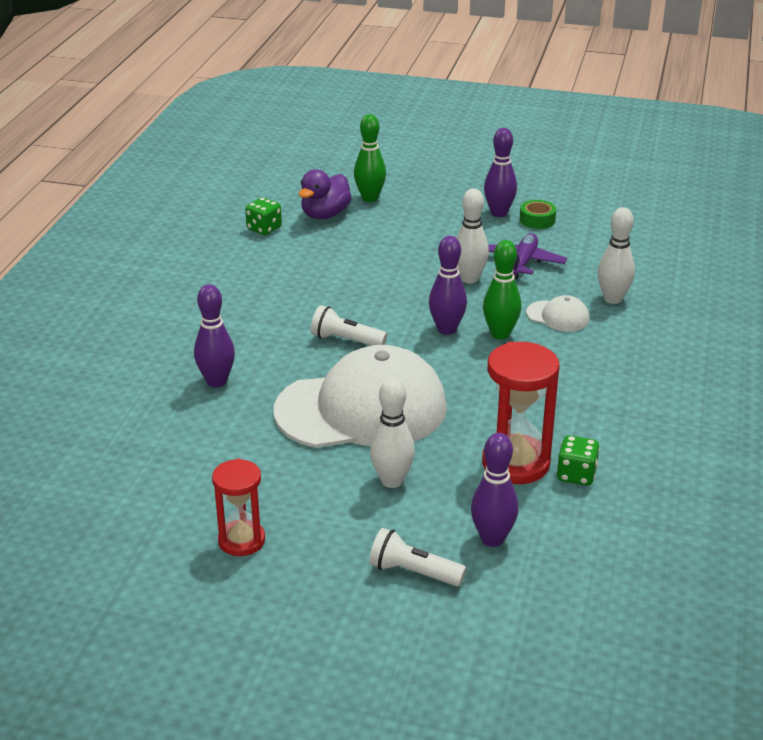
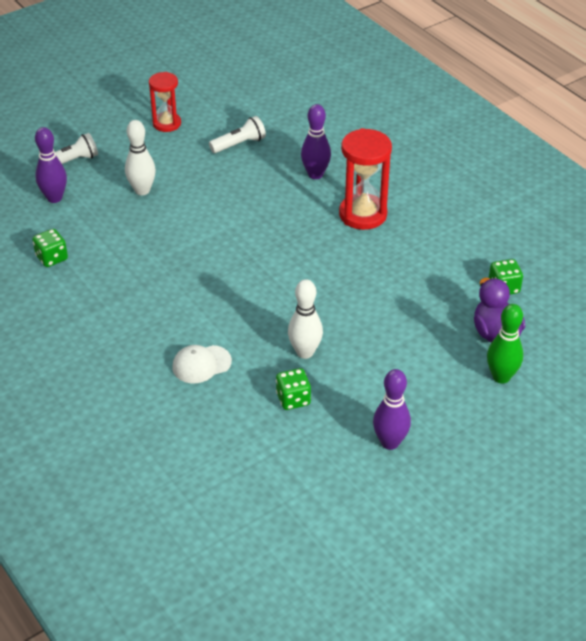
camera: 130 degrees right, 10 degrees up
(346, 340) = (297, 246): white flashlight -> white flashlight (239, 144)
(361, 409) = (217, 214): white cap -> none
(446, 329) = (254, 298): purple bowling pin -> none
(500, 334) = (217, 320): green bowling pin -> none
(515, 463) = (92, 242): red hourglass -> red hourglass (363, 214)
(523, 262) = (293, 399): purple plane -> green dice
(537, 220) = (351, 459): green tape -> none
(613, 299) = (185, 412): white bowling pin -> none

